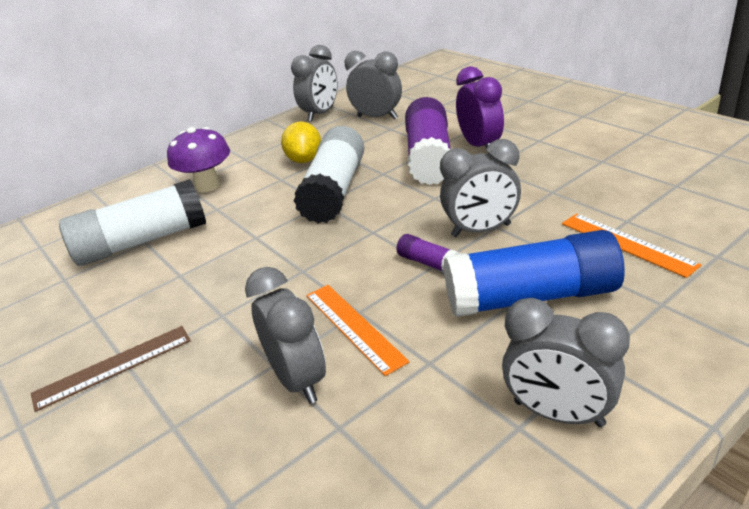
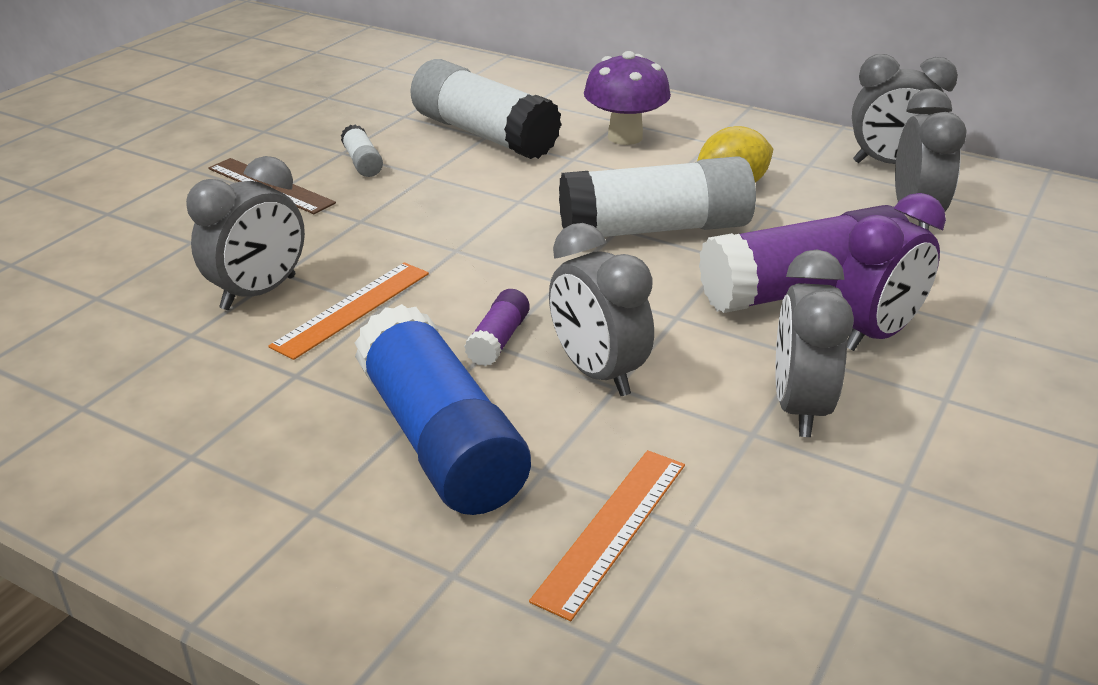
camera: 65 degrees right, 0 degrees up
(125, 307) = (362, 162): none -> white glue stick
(558, 413) = (212, 485): grey clock -> grey clock (800, 408)

